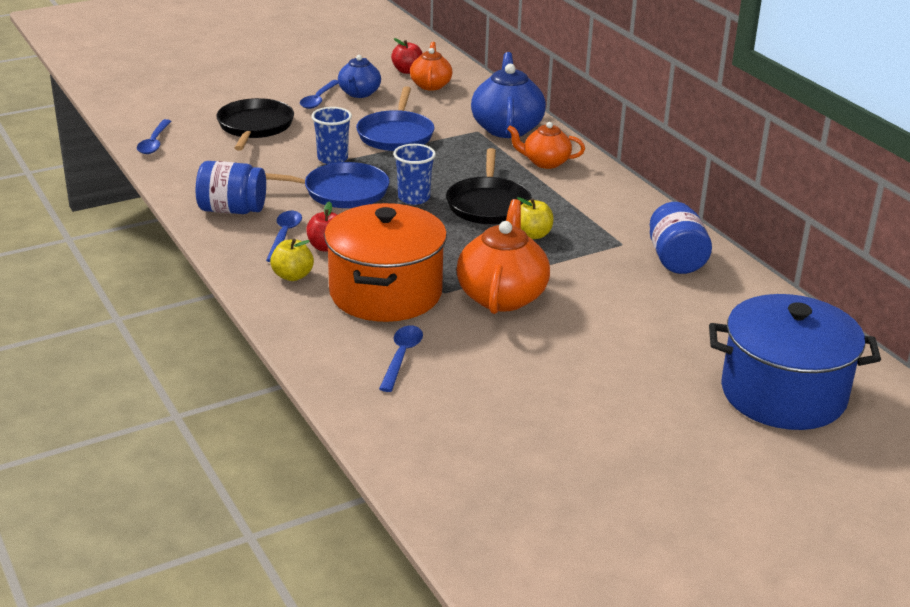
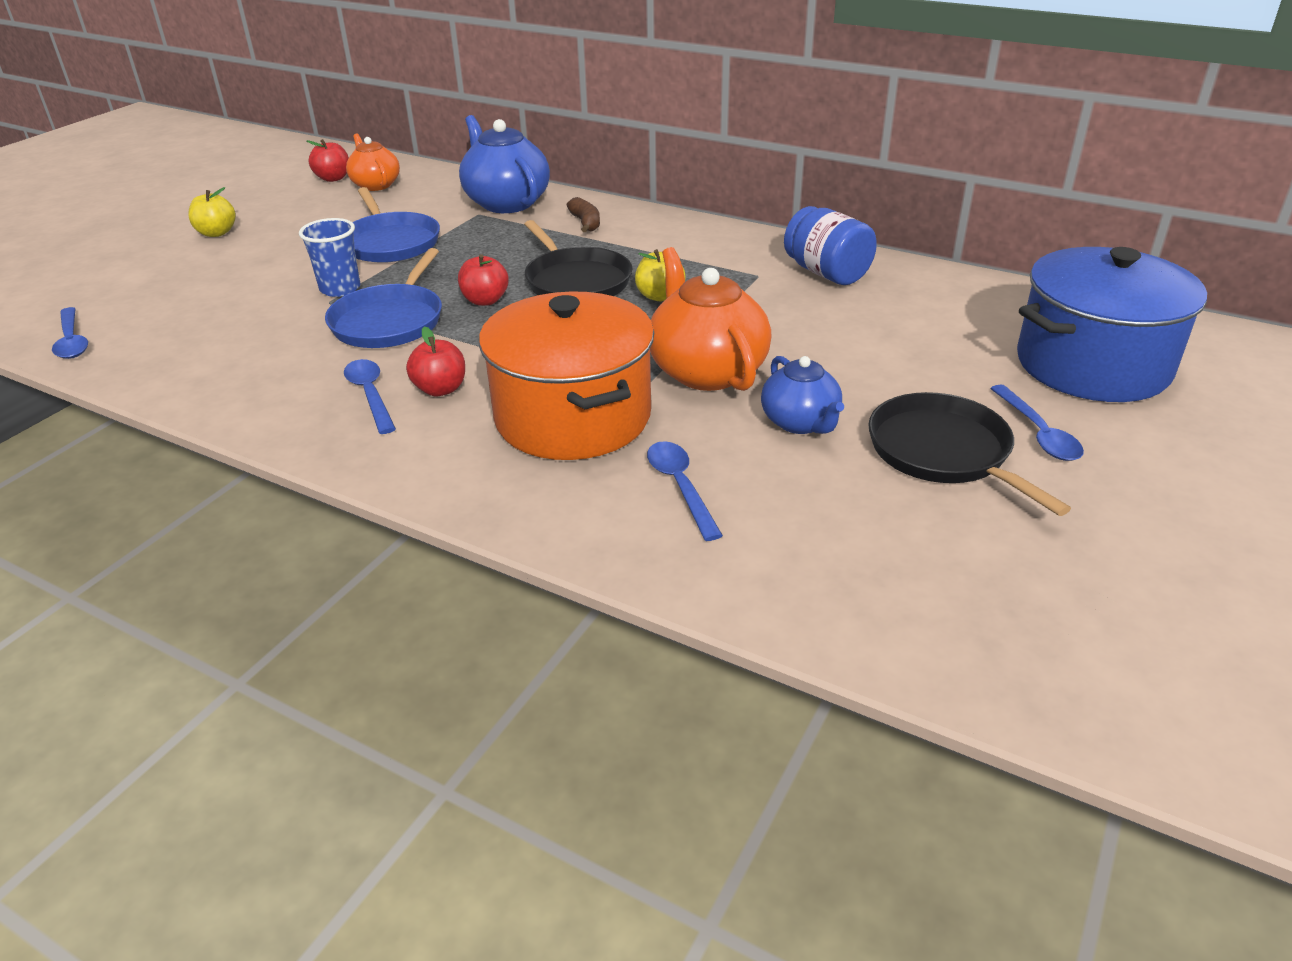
camera: 30 degrees left, 5 degrees up
(232, 210) = (266, 387): blue jar -> none
(254, 127) = (201, 283): black pan -> black pan (943, 452)
(292, 276) = (433, 440): yellow apple -> yellow apple (217, 233)
(318, 99) = (256, 232): blue spoon -> blue spoon (1038, 433)
(341, 192) = (390, 321): blue pan -> blue pan turned 135 degrees clockwise
(359, 93) = (300, 213): blue teapot -> blue teapot (800, 422)
(414, 198) = (485, 300): blue cup -> red apple
(545, 162) = (585, 223): orange teapot -> brown banana

